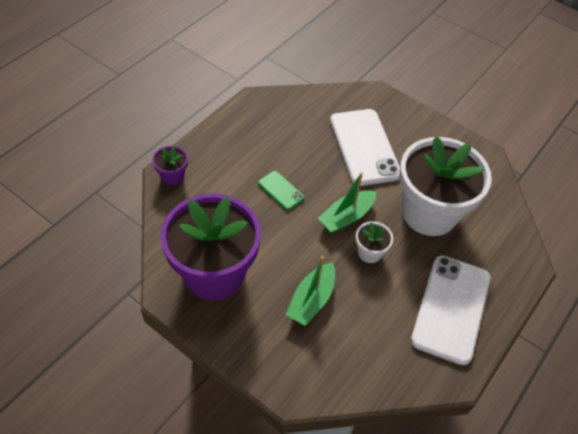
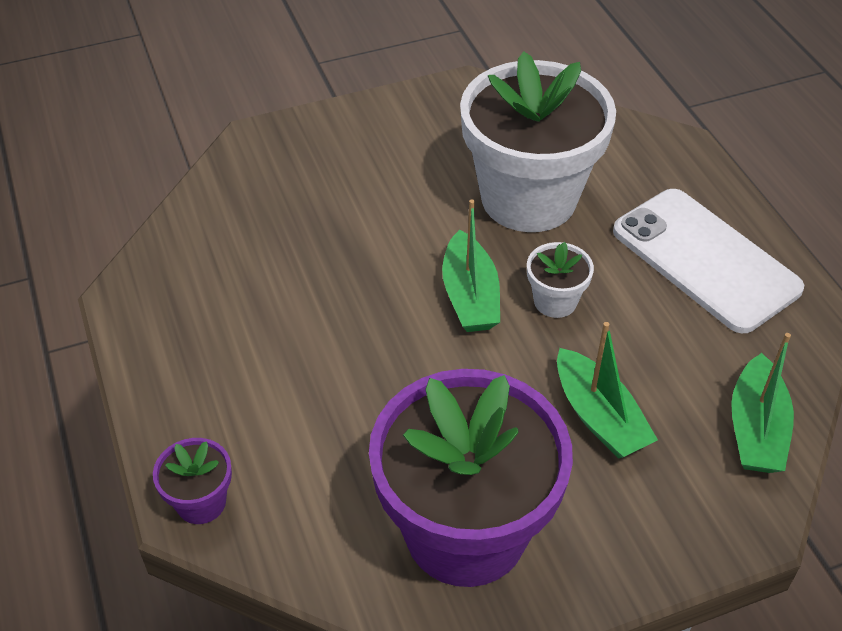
camera: 55 degrees left, 5 degrees down
(281, 190) = (356, 354): green phone -> none
(352, 373) = (756, 429): none -> green boat
(364, 147) = (349, 207): white phone -> none

